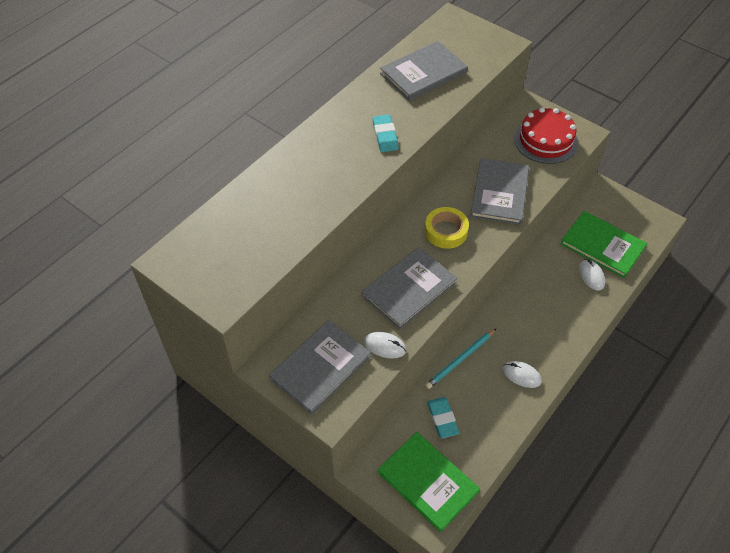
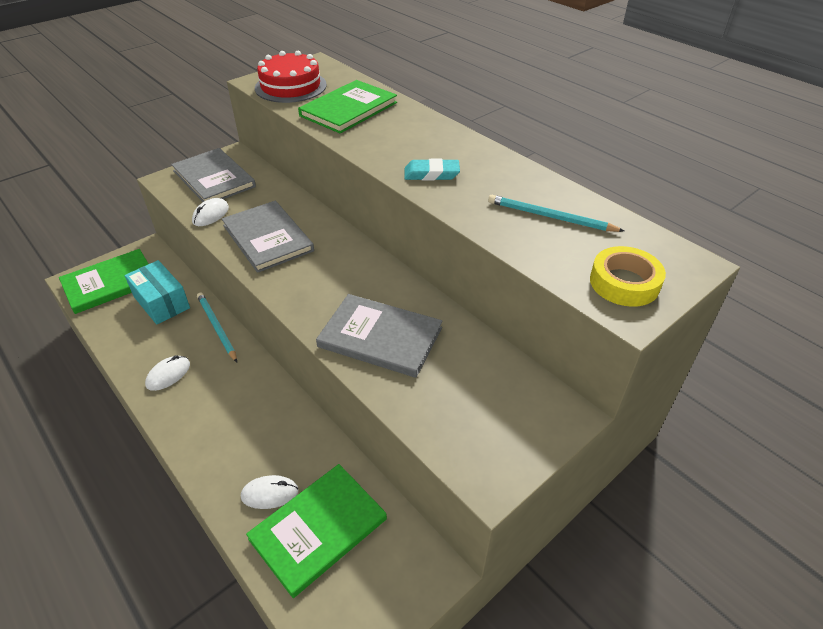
camera: 100 degrees right, 10 degrees down
(281, 207) = (348, 109): none -> green book
(423, 73) = (550, 217): grey book -> turquoise pencil
(442, 419) = (161, 302): turquoise eraser -> turquoise box
(446, 231) = (334, 277): yellow tape -> yellow tape (624, 283)
(545, 140) = (477, 417): red cake -> red cake (290, 86)

